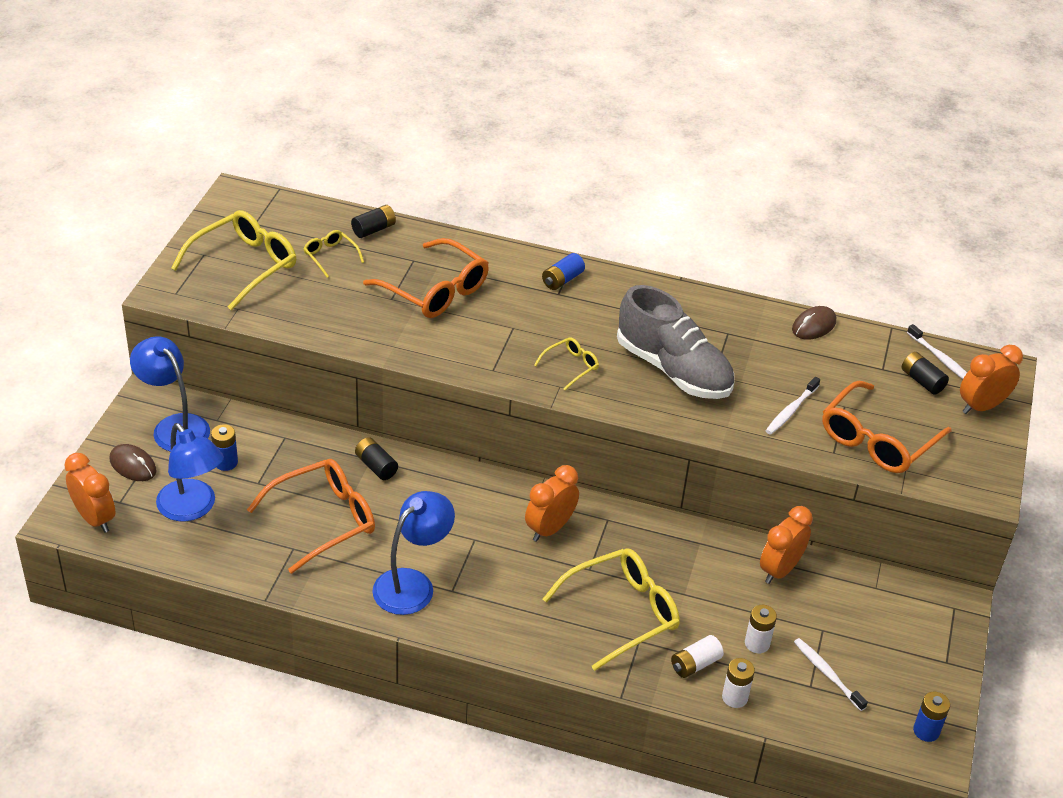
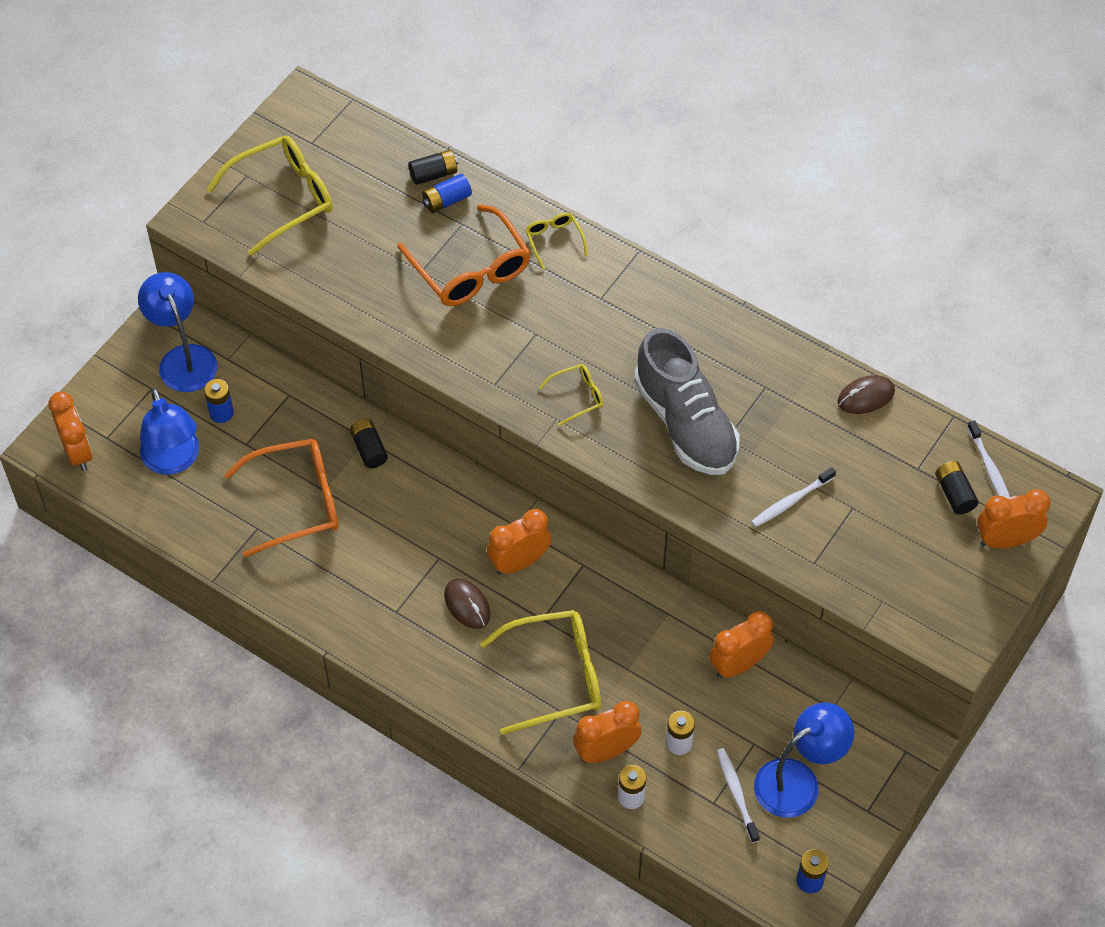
camera: 20 degrees right, 15 degrees up
(133, 465) = (130, 397): brown mouse -> brown mouse (467, 605)
(330, 256) = (376, 202): yellow glasses -> yellow glasses (554, 241)
(412, 584) = (359, 595): blue lamp -> blue lamp (798, 781)
(562, 280) = (612, 281): blue battery -> blue battery (446, 201)
(695, 664) = (606, 751): white battery -> orange clock
(877, 440) = (868, 558): orange glasses -> none

